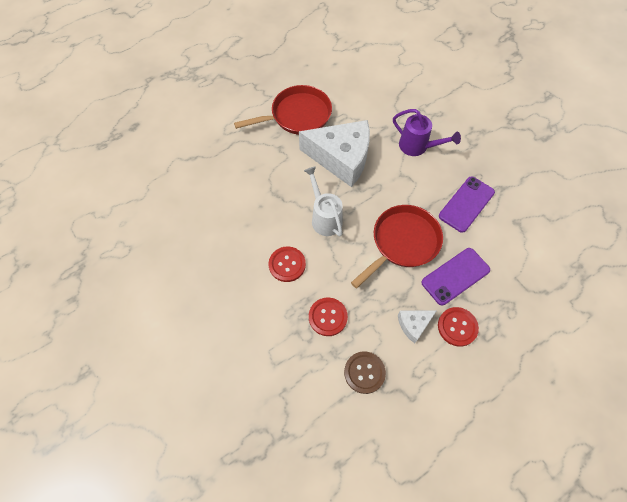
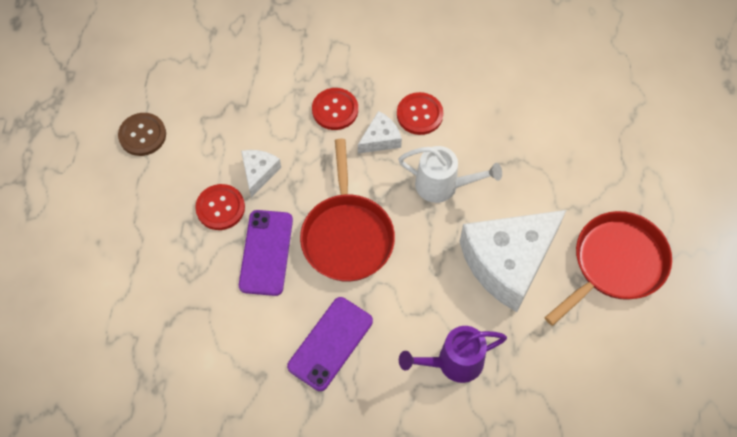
camera: 130 degrees right, 0 degrees up
(297, 115) = (615, 264): red pan -> red pan turned 150 degrees counterclockwise
(324, 273) = (380, 139): none -> white cheese
(364, 372) = (259, 100): brown button -> brown button (142, 135)
(466, 204) = (330, 343): purple phone -> purple phone turned 45 degrees clockwise

